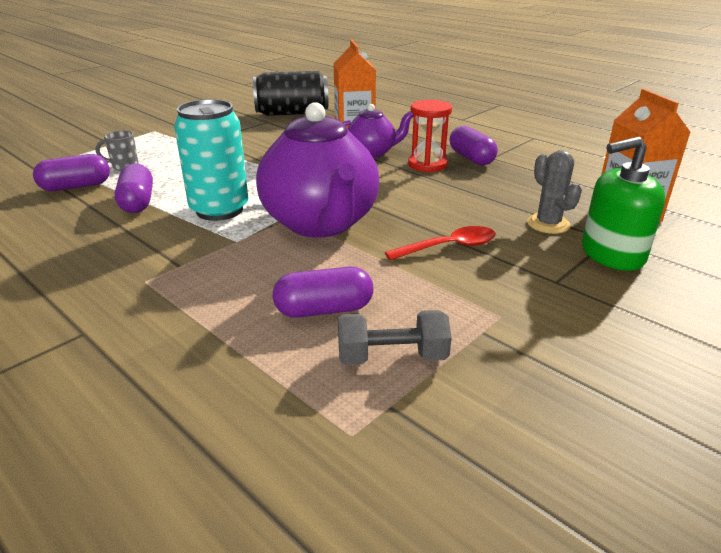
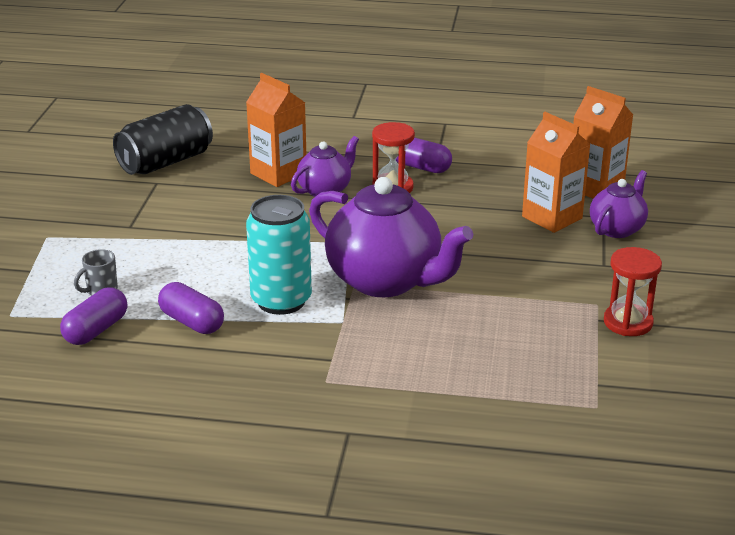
camera: 35 degrees left, 0 degrees up
(324, 310) = (485, 346): purple capsule -> none
(392, 357) = (565, 357): grey dumbbell -> none
(449, 247) = (507, 265): red spoon -> none
(515, 350) = (628, 322): none -> red hourglass
(548, 224) = (552, 217): grey cactus -> orange carton
(612, 254) = (617, 229): green soap dispenser -> purple teapot

